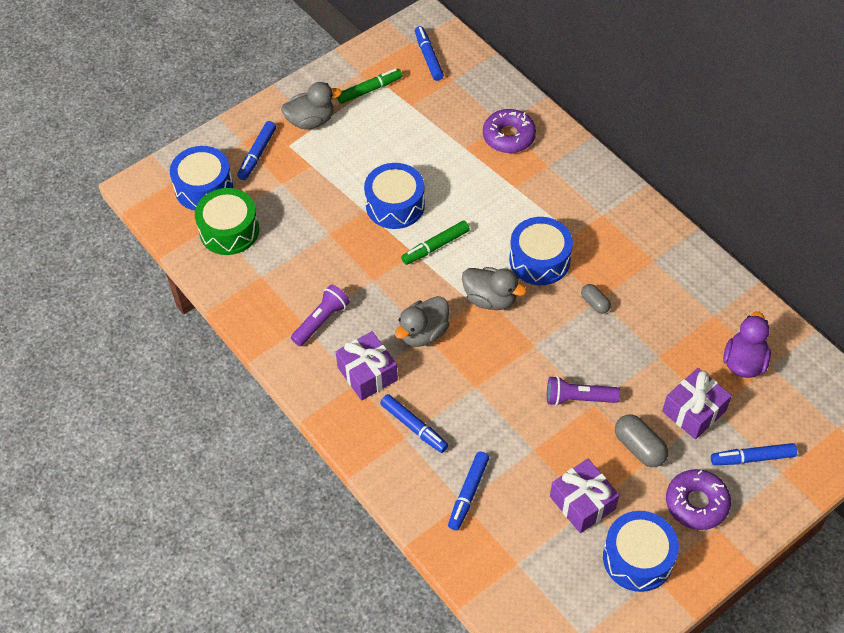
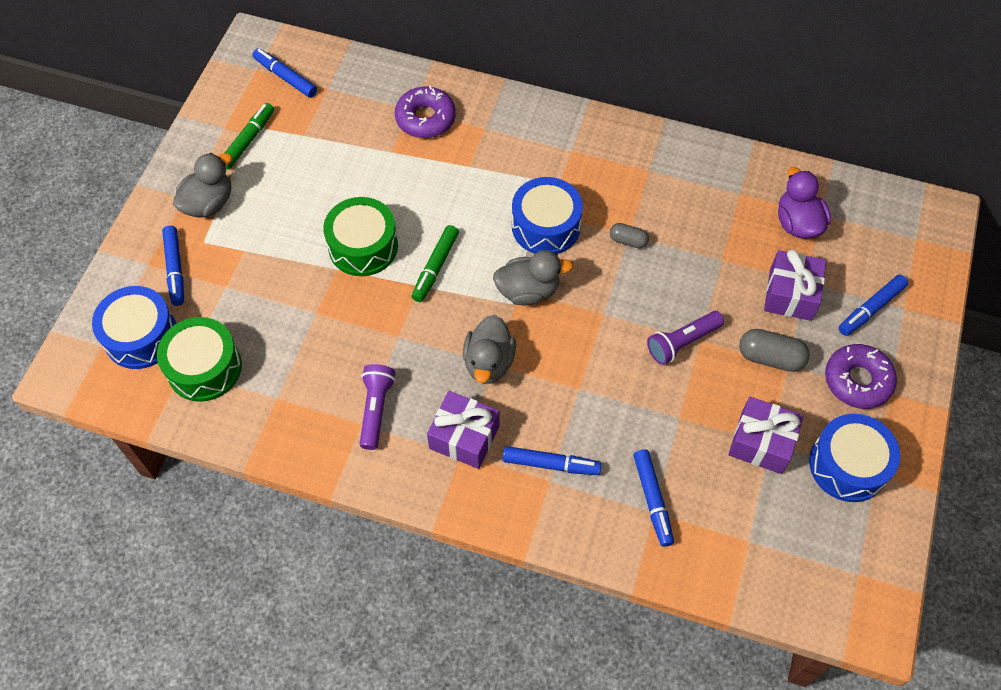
camera: 35 degrees left, 5 degrees up
(395, 205) = (363, 246): blue drum -> green drum

